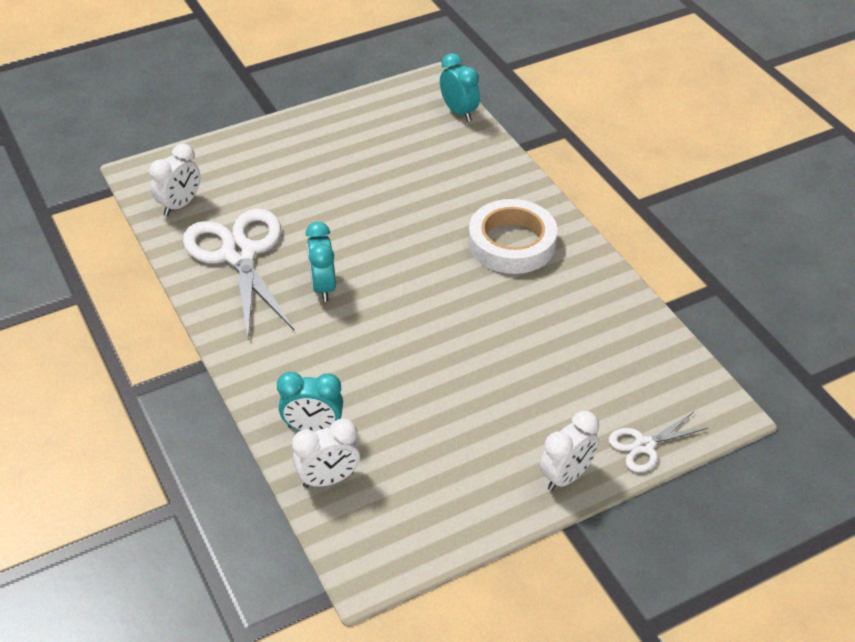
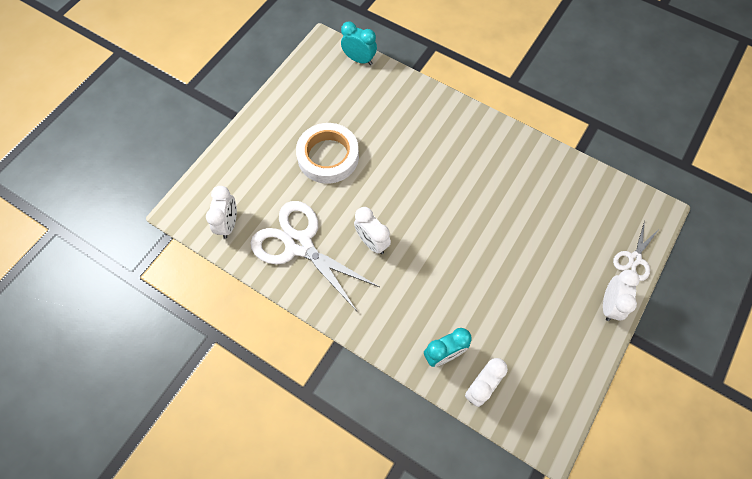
camera: 30 degrees left, 20 degrees up
(323, 287) = (372, 242): turquoise clock -> white clock
(512, 243) = (462, 148): white tape -> white tape (328, 156)

